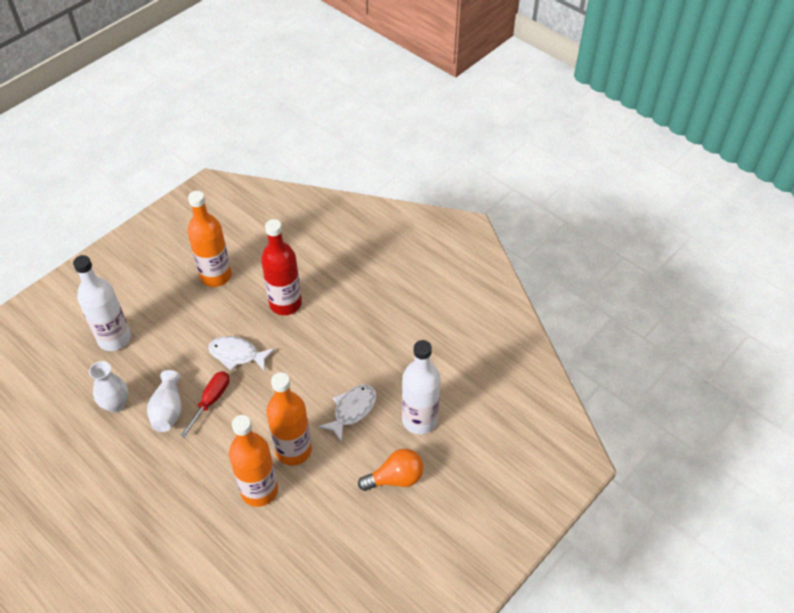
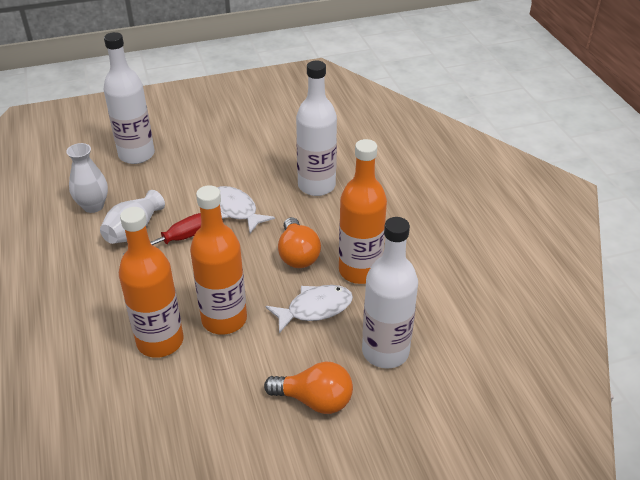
camera: 30 degrees right, 10 degrees down
(216, 276) = (267, 140): orange bottle -> orange bottle (360, 271)
(285, 304) = (316, 186): red bottle -> white bottle
(311, 372) = (297, 255): none -> orange light bulb

